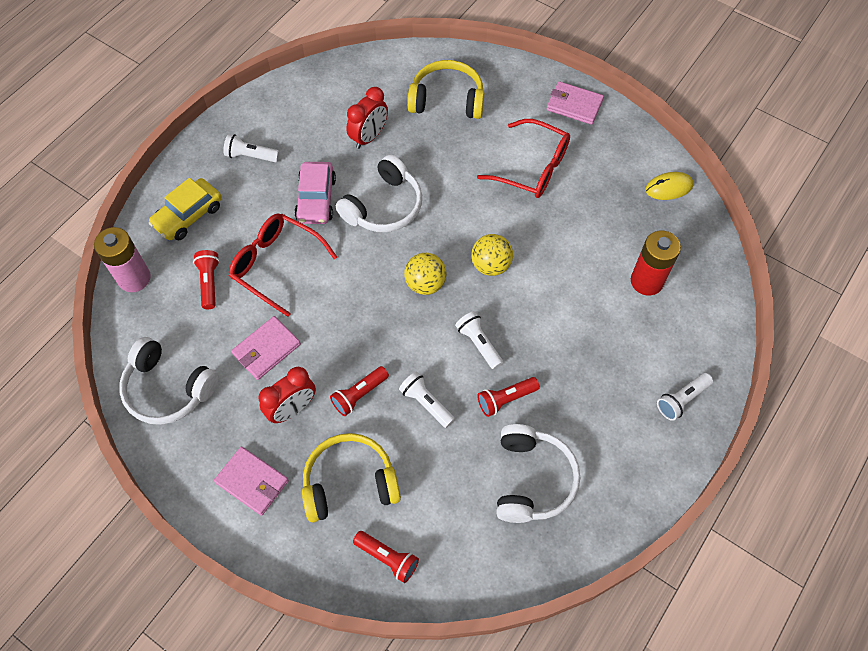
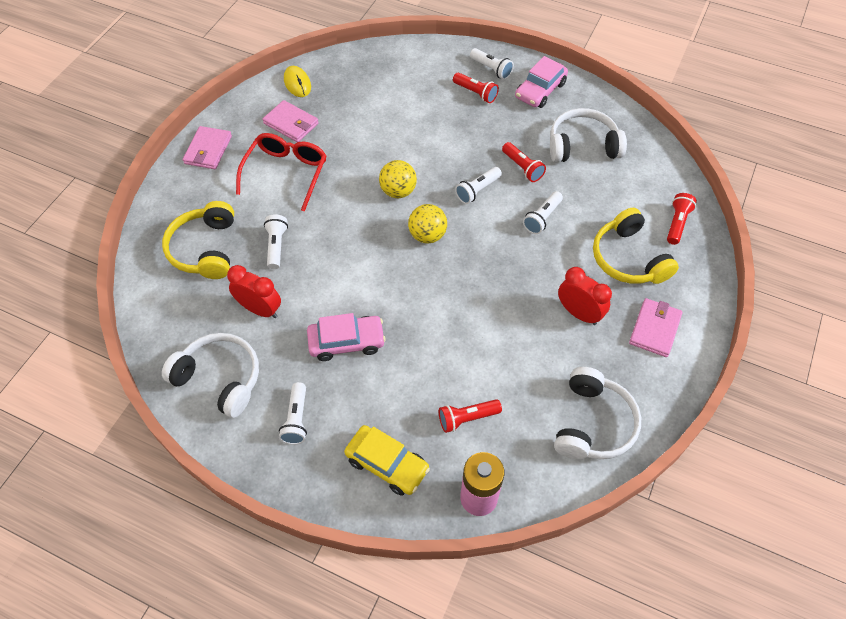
camera: 100 degrees left, 5 degrees down
(266, 349) = (527, 348): pink wallet -> pink wallet (291, 123)
(276, 265) = (432, 361): red glasses -> none
(359, 395) = (549, 266): red flashlight -> red flashlight (476, 93)
(384, 206) = (346, 281): white headphones -> white headphones (219, 379)
(439, 154) = (276, 246): none -> white flashlight
(637, 452) = (540, 90): none -> pink car
(646, 281) = (393, 92): red battery -> none

